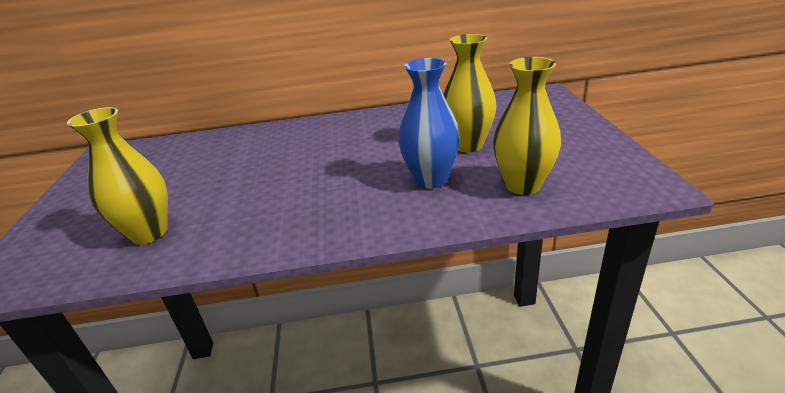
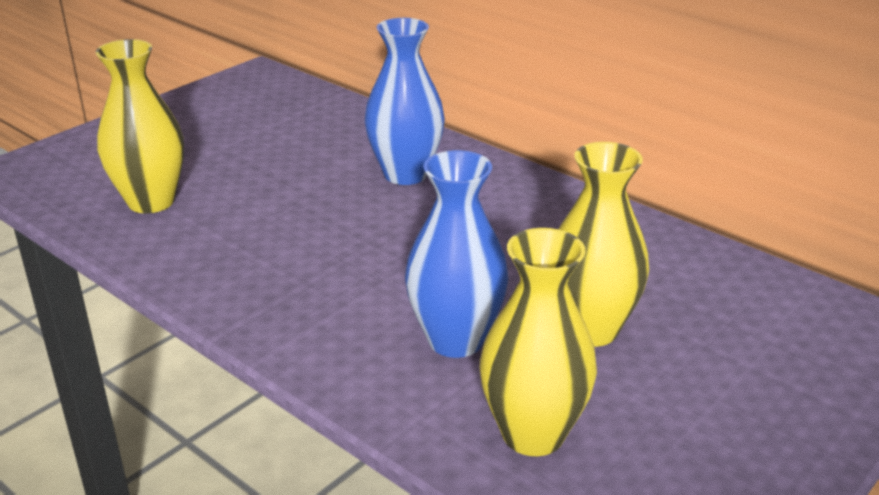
camera: 45 degrees right, 0 degrees up
(281, 145) = (405, 174): none -> blue vase

